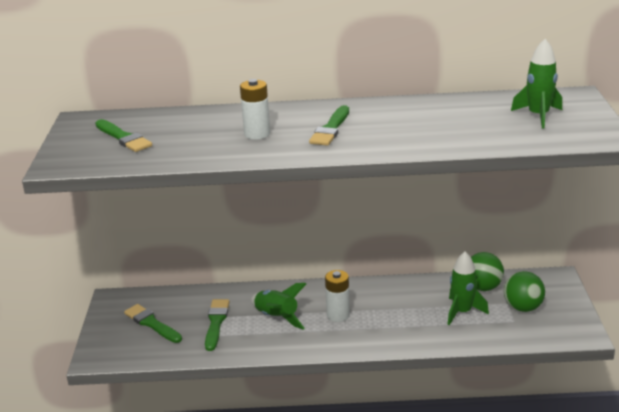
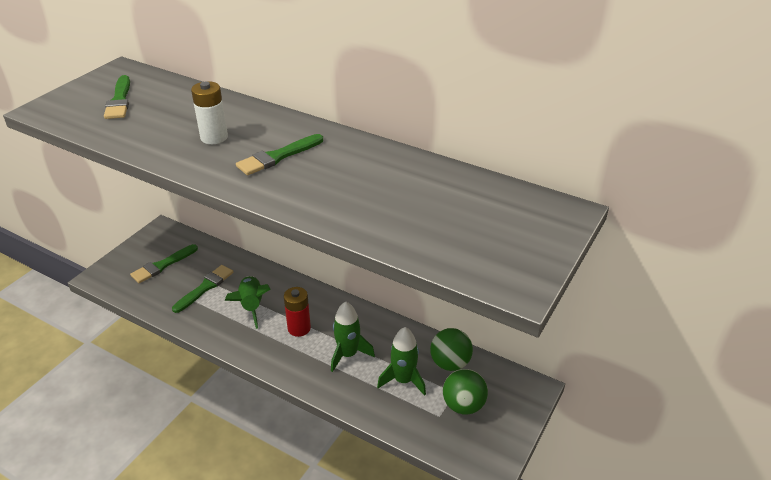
camera: 30 degrees right, 10 degrees up
(151, 323) = (162, 265): green brush -> green brush turned 120 degrees counterclockwise
(338, 315) = (299, 328): white battery -> red battery
(538, 116) = (487, 223): green rocket -> green rocket (348, 354)

